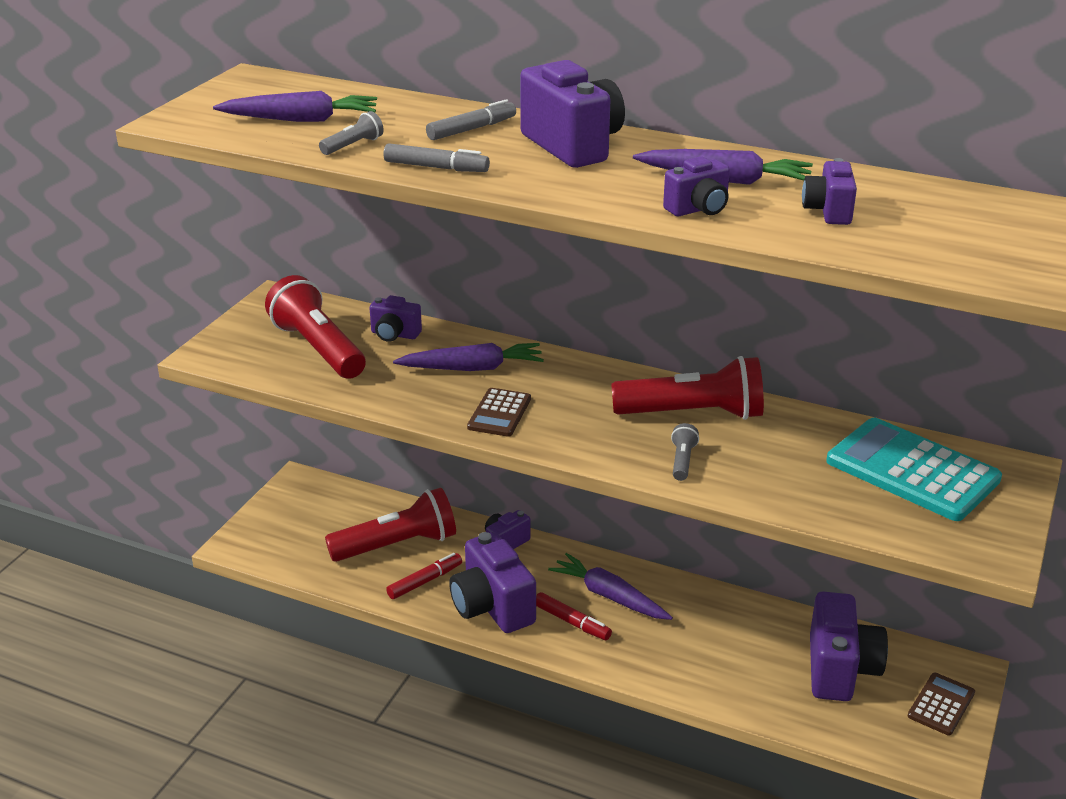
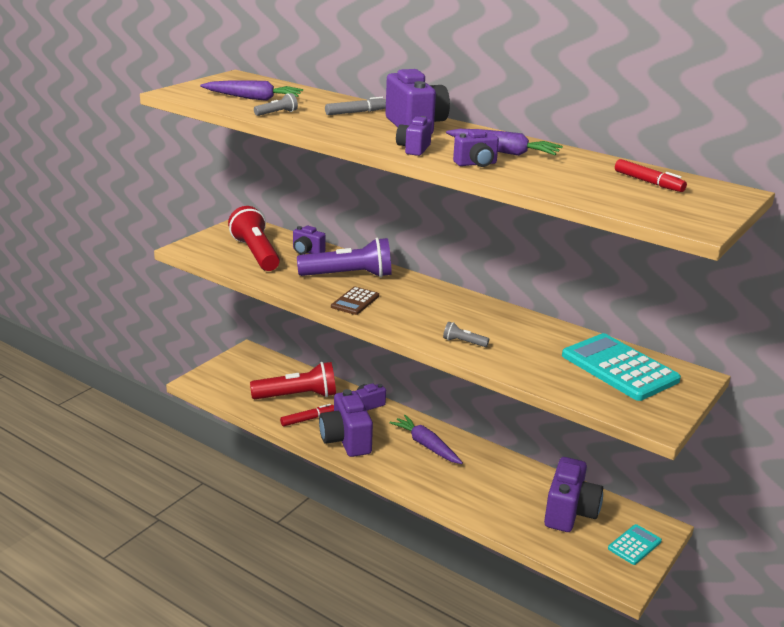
camera: 10 degrees right, 5 degrees down
(436, 167) = (321, 128): grey marker -> none
(472, 368) = (349, 275): purple carrot -> purple flashlight
(572, 622) = (395, 457): red marker -> red marker (648, 182)
(682, 461) = (463, 342): grey flashlight -> grey flashlight turned 90 degrees counterclockwise
(693, 414) = (483, 317): red flashlight -> none
(828, 211) = (562, 173): purple camera -> purple camera (413, 149)
(941, 704) = (634, 545): brown calculator -> turquoise calculator

